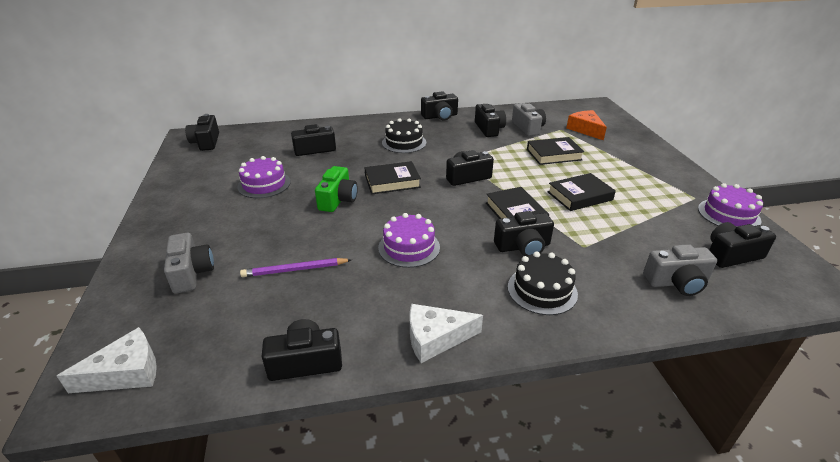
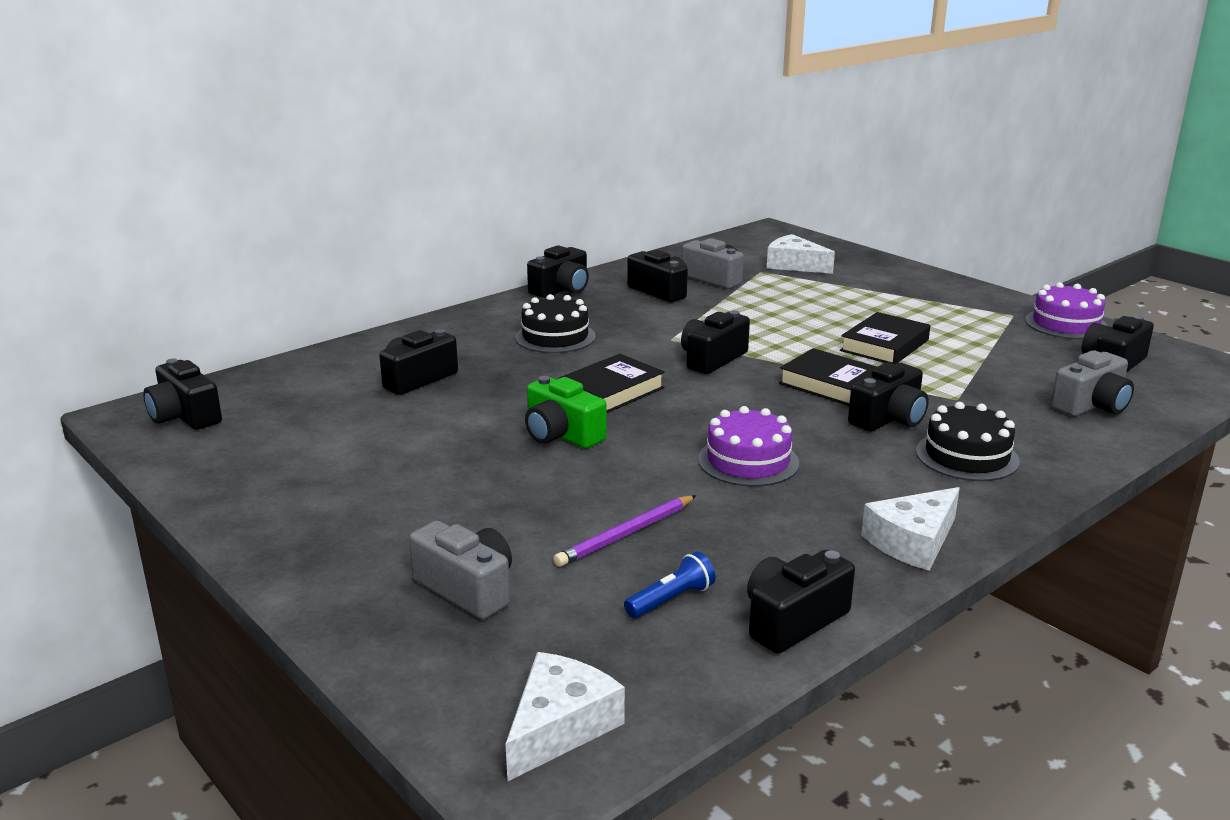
camera: 30 degrees left, 10 degrees down
(264, 184) = (403, 447): purple cake -> none
(265, 319) = (671, 600): none -> blue flashlight
(338, 200) = (561, 435): green camera -> green camera turned 150 degrees clockwise
(554, 154) = (792, 305): black book -> none
(585, 130) = (794, 265): orange cheese -> white cheese

